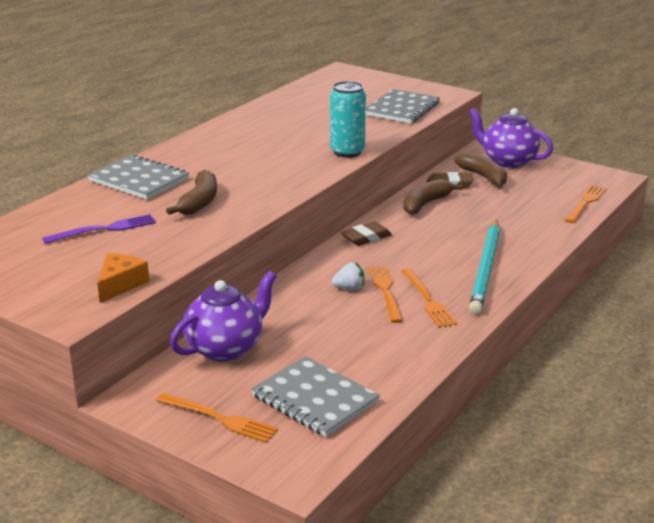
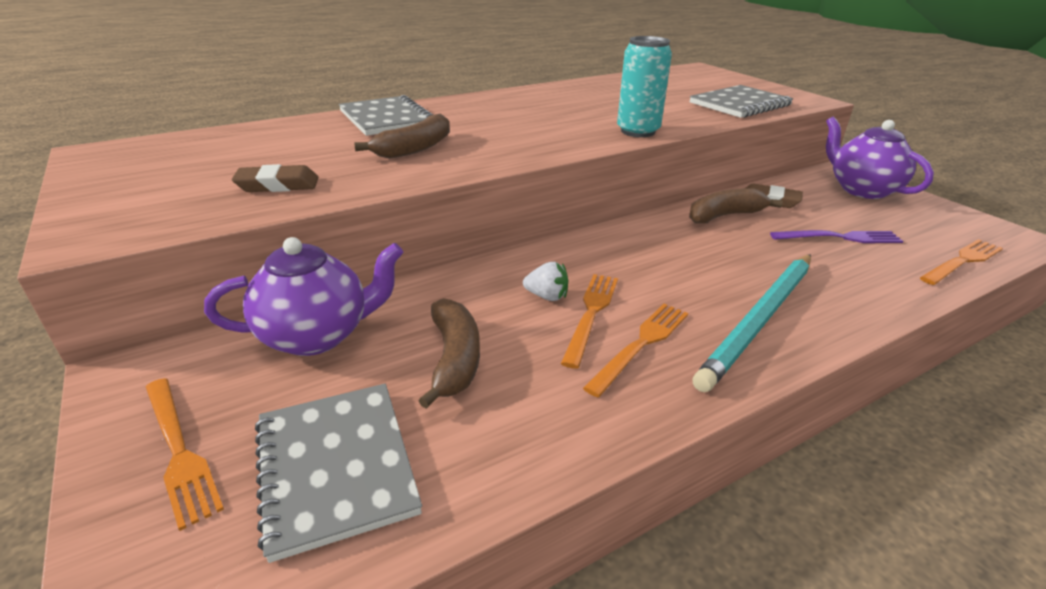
camera: 25 degrees right, 5 degrees up
(104, 229) = (283, 154): purple fork -> purple fork (840, 238)
(120, 284) = (200, 215): orange cheese -> none
(366, 238) = (620, 238): brown eraser -> brown eraser (278, 185)
(427, 300) = (641, 344): orange fork -> orange fork turned 150 degrees counterclockwise
(483, 177) = (820, 201): brown banana -> brown banana (454, 359)

